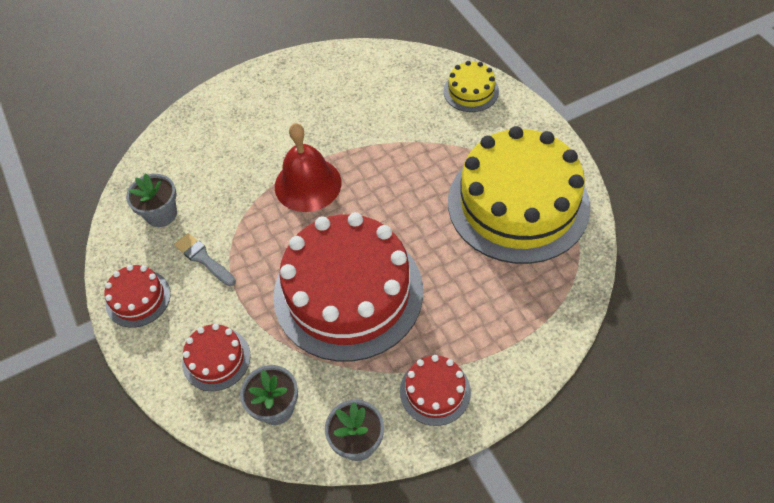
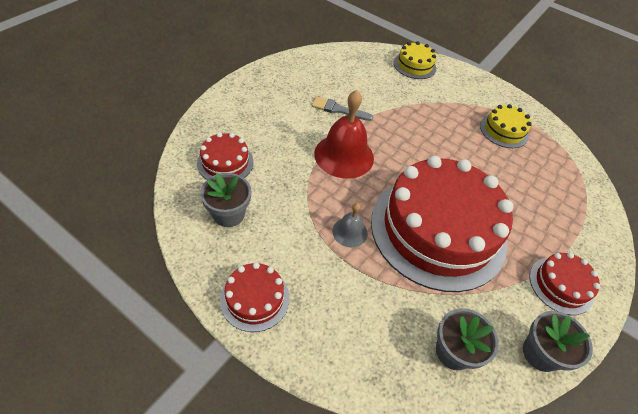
camera: 35 degrees left, 5 degrees down
(203, 258) = (295, 241): grey brush -> grey brush (338, 110)
(216, 359) = (369, 328): red cake -> red cake (225, 162)
(258, 266) = (349, 232): none -> grey bell
(518, 203) = (504, 130): yellow cake -> yellow cake, size x0.44

